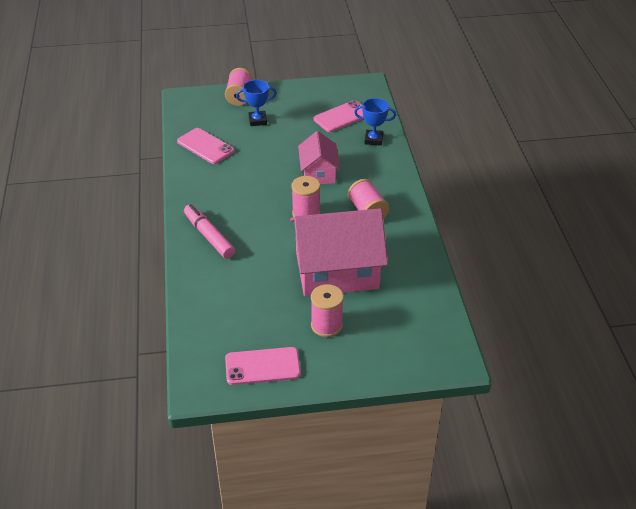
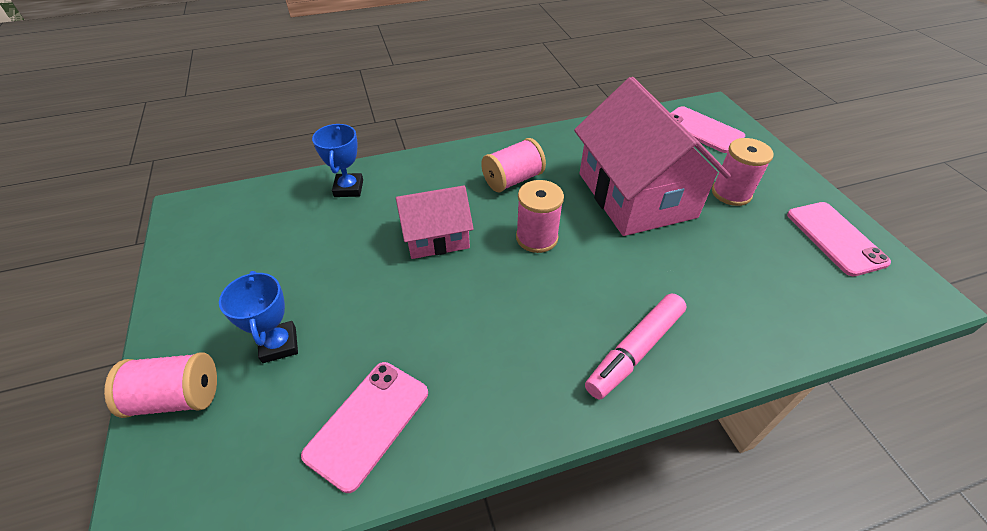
camera: 100 degrees left, 5 degrees up
(342, 117) = (282, 227): pink phone -> pink phone (702, 130)

